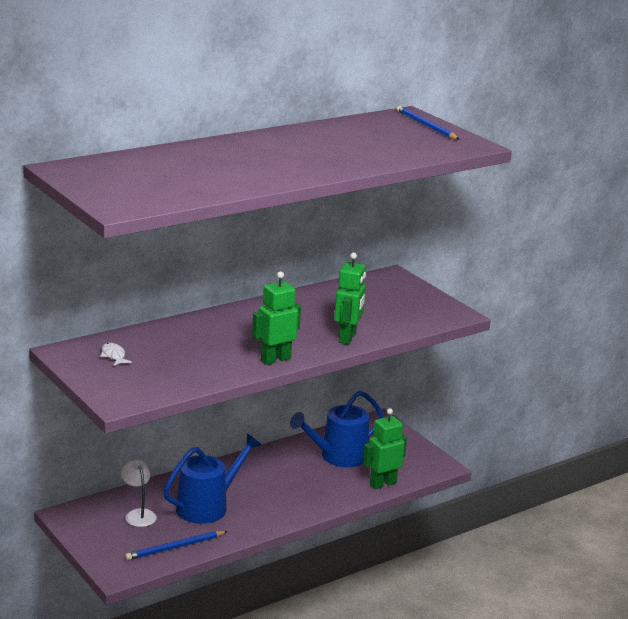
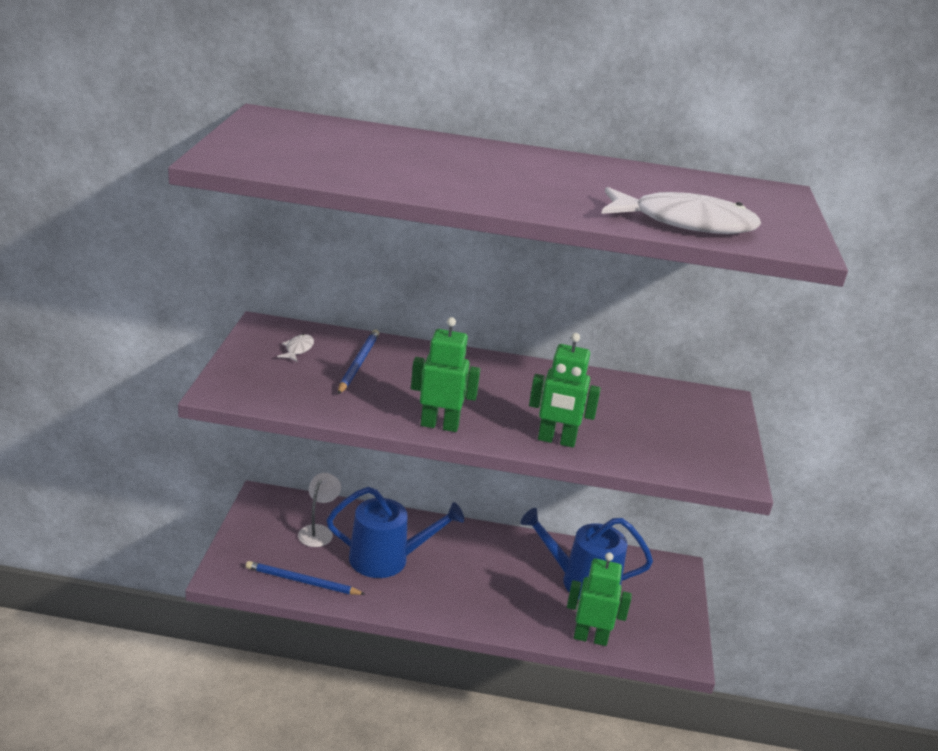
camera: 40 degrees right, 5 degrees up
(347, 338) = (556, 440): green robot -> green robot turned 45 degrees clockwise
(407, 152) = (684, 223): none -> white fish
(426, 126) = (778, 208): blue pencil -> blue pencil (358, 363)

